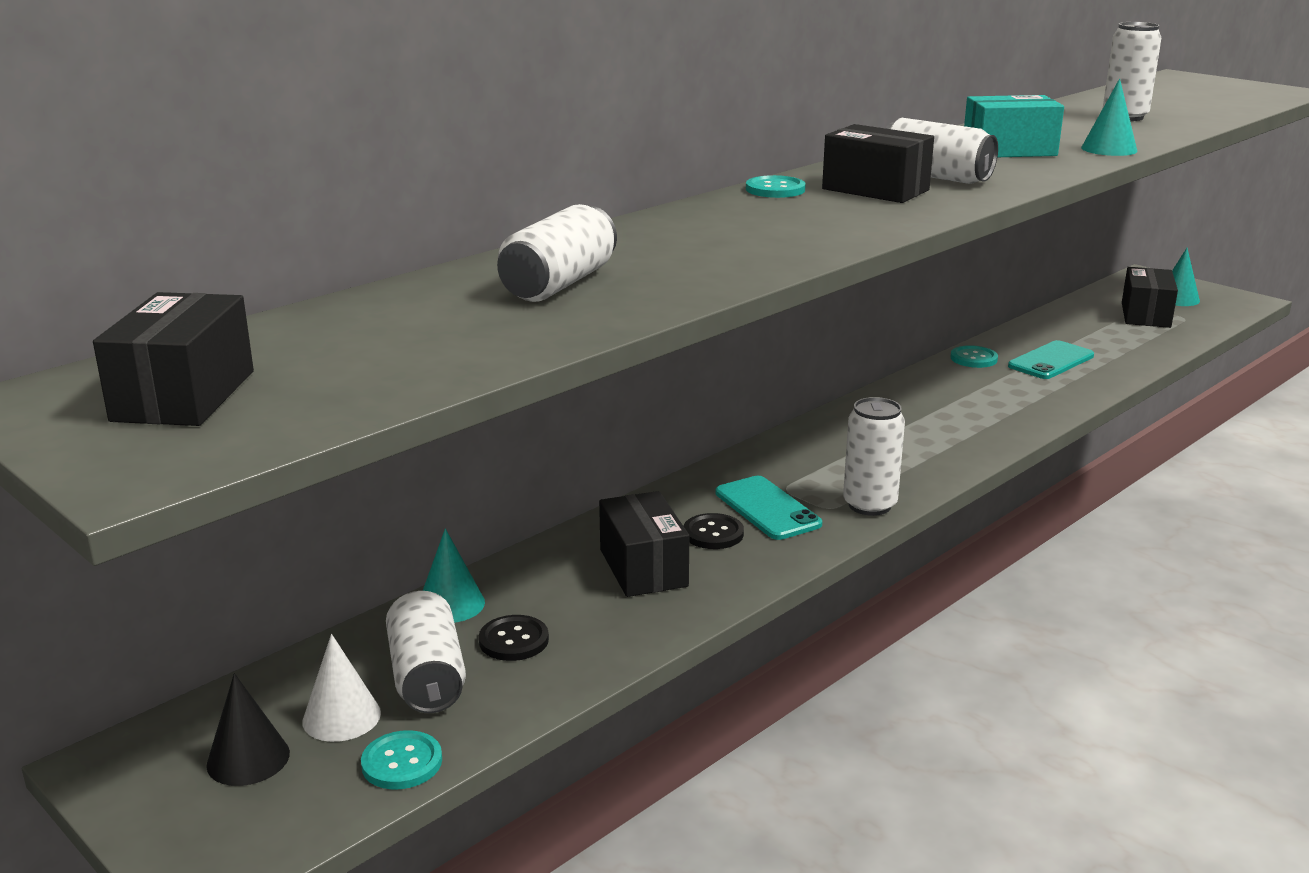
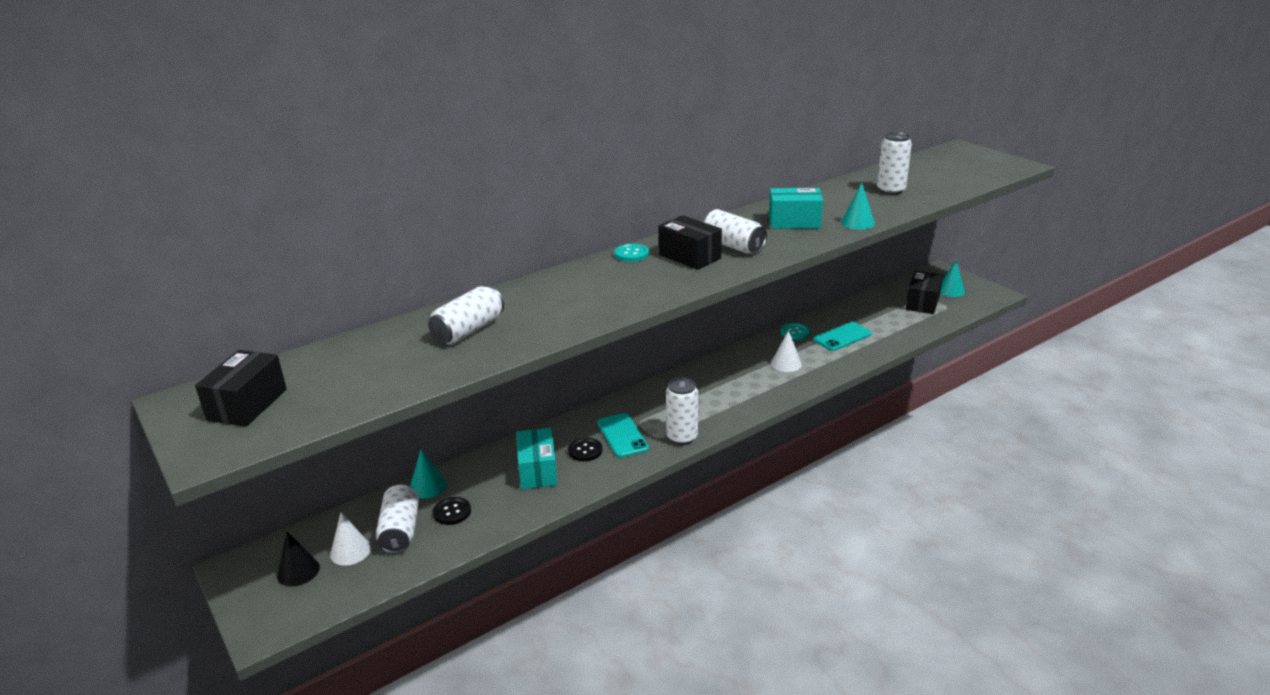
camera: 10 degrees right, 5 degrees up
(402, 762) = (371, 581): turquoise button -> none
(643, 568) = (537, 471): black box -> turquoise box
(983, 398) = (786, 364): none -> white cone

